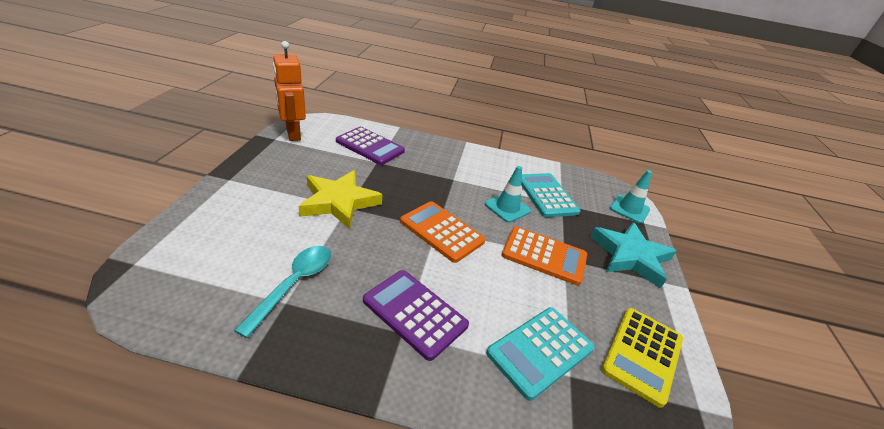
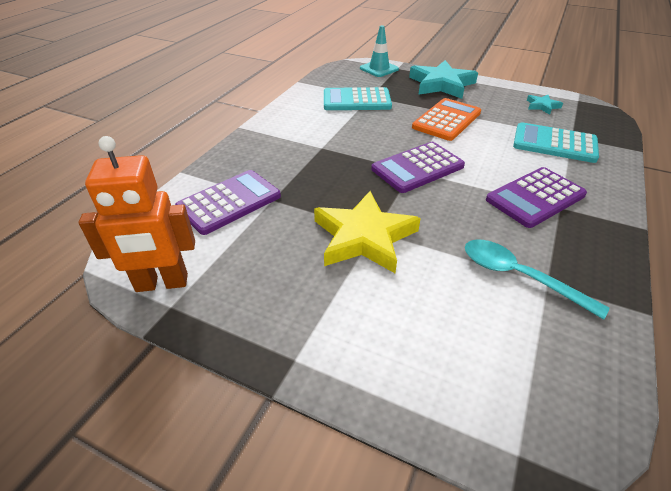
camera: 70 degrees left, 5 degrees up
(441, 231) = (417, 168): orange calculator -> purple calculator
(507, 208) = (376, 124): turquoise traffic cone -> none
(540, 351) = (554, 144): turquoise calculator -> turquoise calculator turned 135 degrees clockwise
(642, 354) = (542, 106): yellow calculator -> turquoise star

